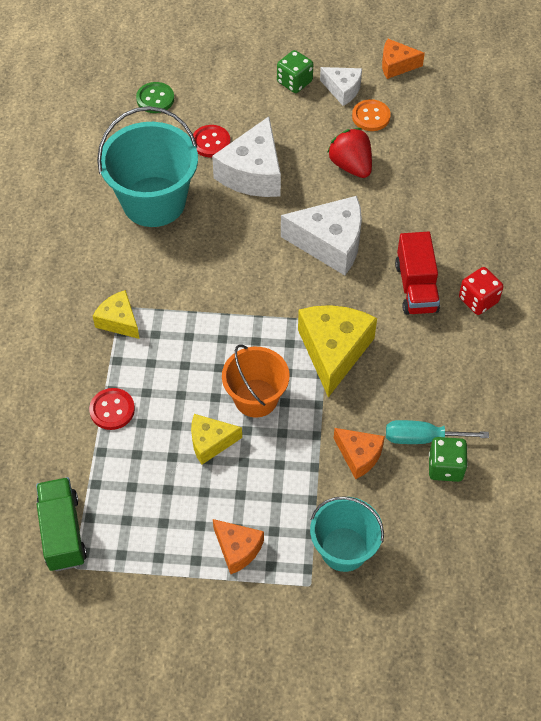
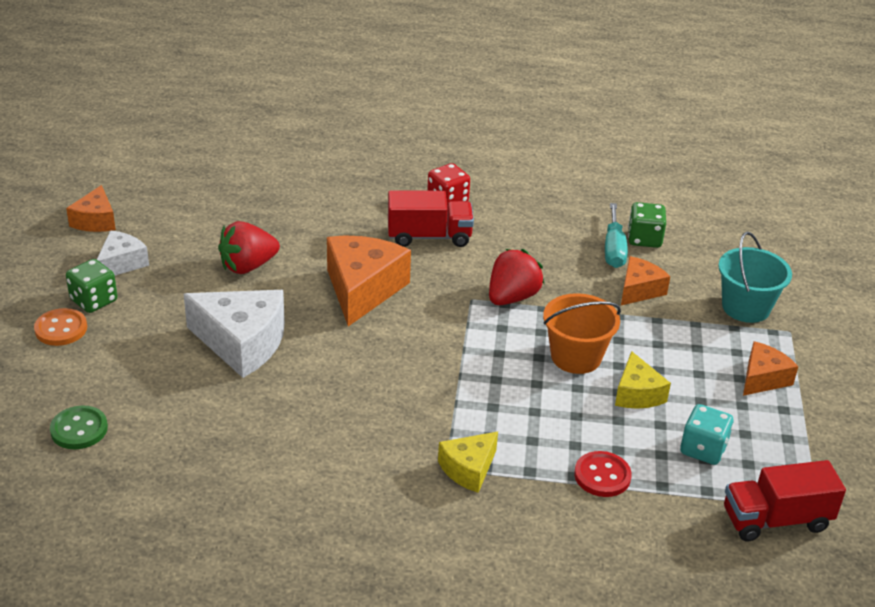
camera: 90 degrees left, 20 degrees down
(63, 532) = (776, 520): green truck -> red truck
(143, 487) = (703, 449): none -> turquoise dice
(154, 202) = (273, 434): turquoise bucket -> none
(211, 142) = (179, 378): red button -> none
(330, 243) = (363, 290): white cheese -> orange cheese
(334, 351) = (512, 297): yellow cheese -> red strawberry
(371, 116) = (174, 246): orange button -> orange button (61, 329)

